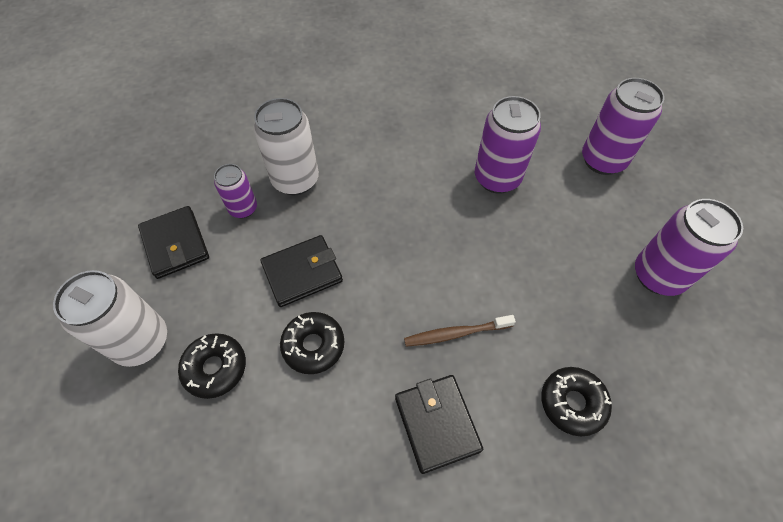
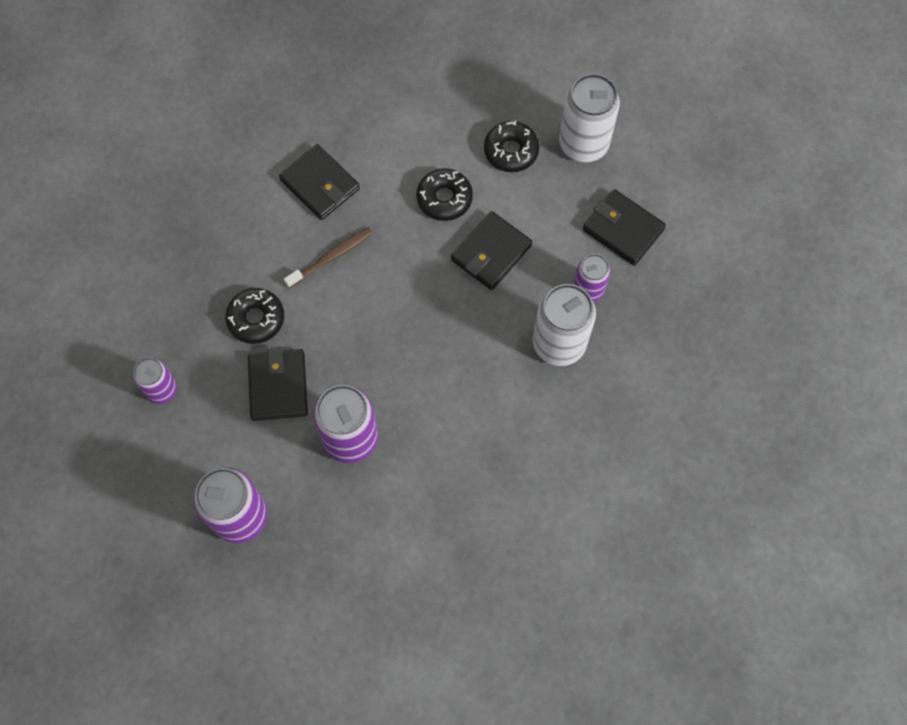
camera: 155 degrees right, 10 degrees up
(546, 238) = (278, 386): none -> black wallet
(572, 403) = (219, 242): black donut -> black donut (256, 319)
(658, 275) = (162, 390): purple can -> purple can, size x0.59

